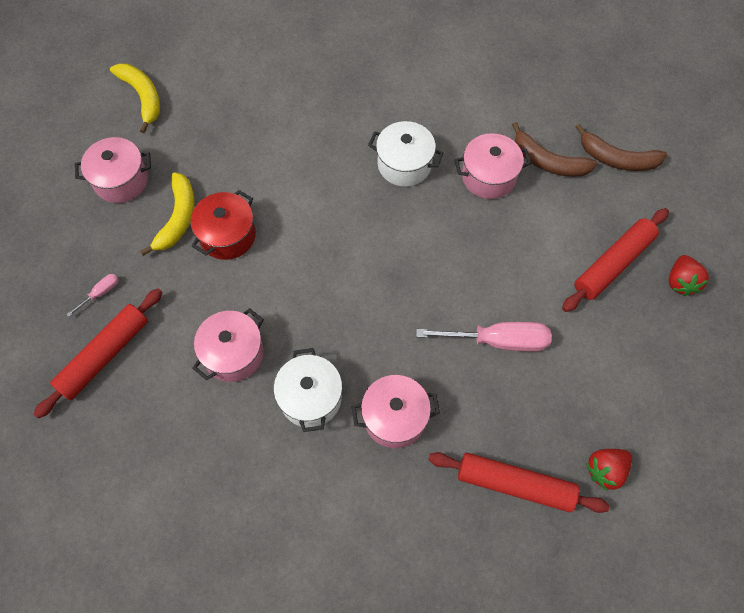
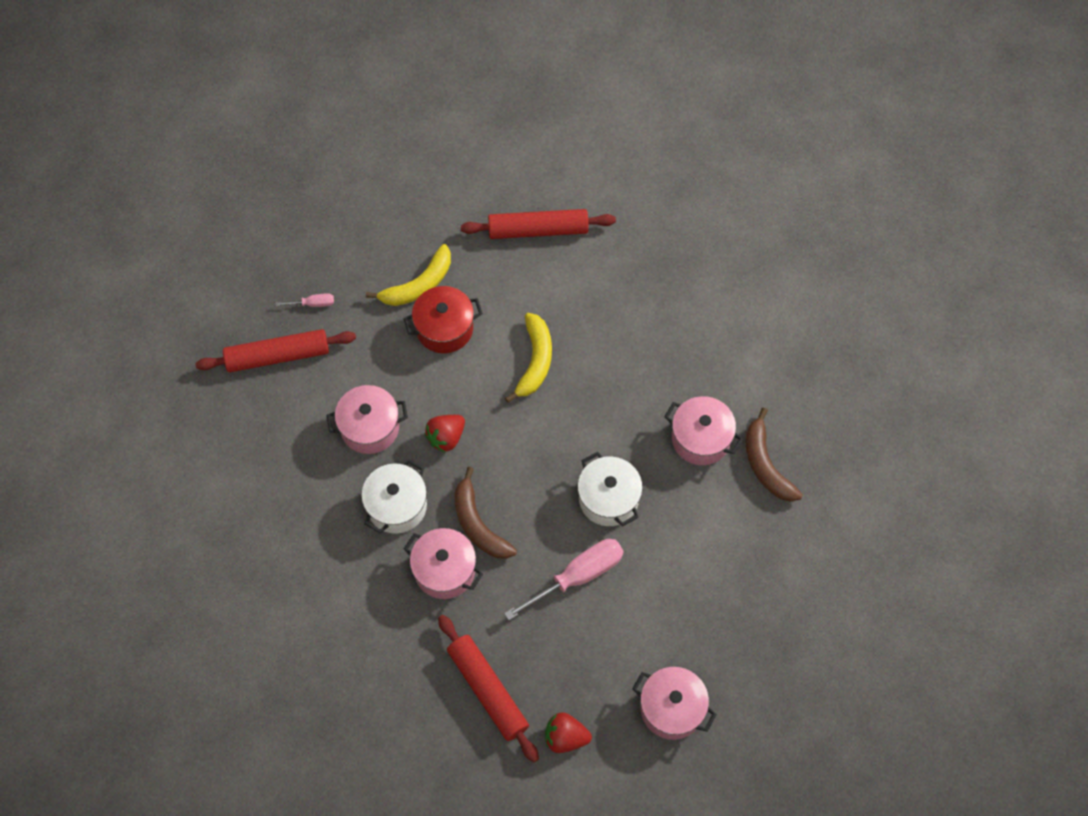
camera: 40 degrees right, 0 degrees up
(121, 180) = (401, 219): pink pot -> pink pot (672, 708)
(143, 97) = (477, 155): yellow banana -> yellow banana (535, 361)
(404, 164) = (639, 374): white pot -> white pot (608, 499)
(497, 341) = (577, 577): pink screwdriver -> pink screwdriver turned 75 degrees counterclockwise
(613, 264) = (733, 592): red rolling pin -> red rolling pin (538, 230)
(616, 158) = (830, 508): brown banana -> brown banana (478, 524)
(681, 282) = (776, 651): red strawberry -> red strawberry (446, 437)

